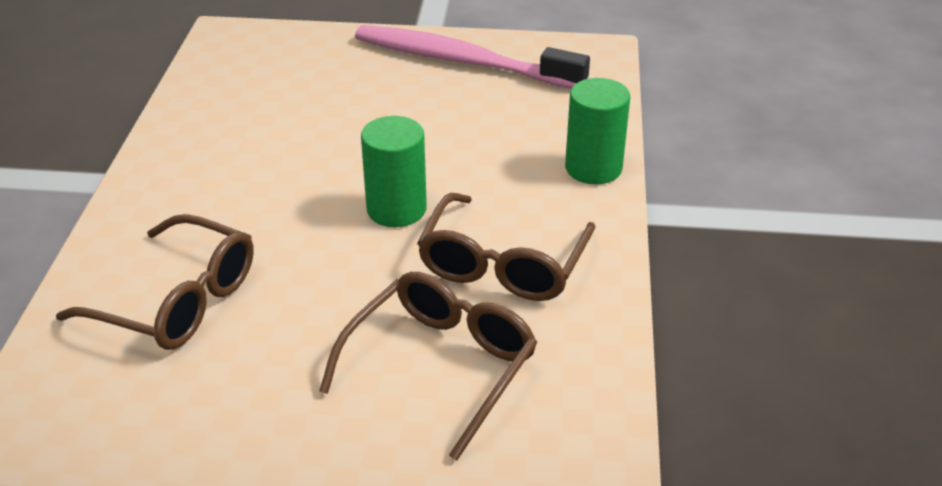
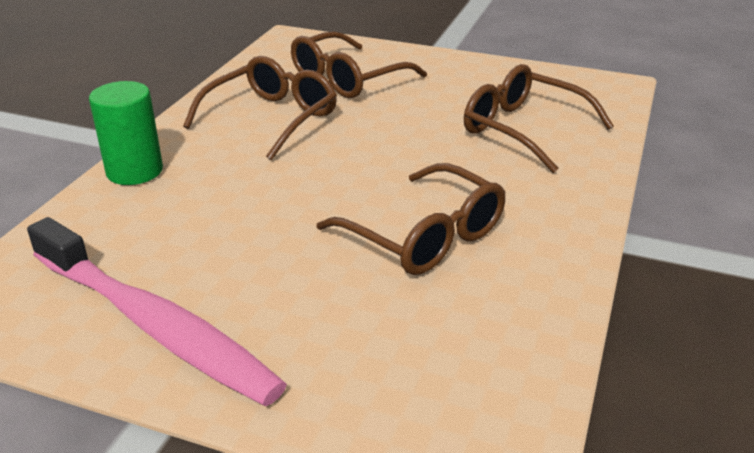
camera: 165 degrees left, 5 degrees down
(285, 148) = (424, 236): none -> brown glasses
(396, 209) = (333, 164): green cylinder -> none

